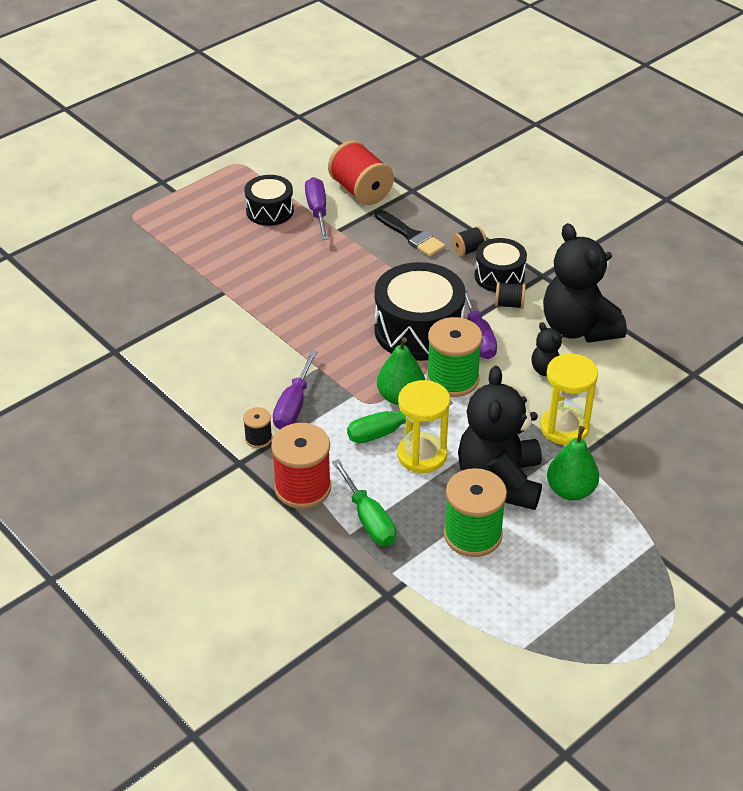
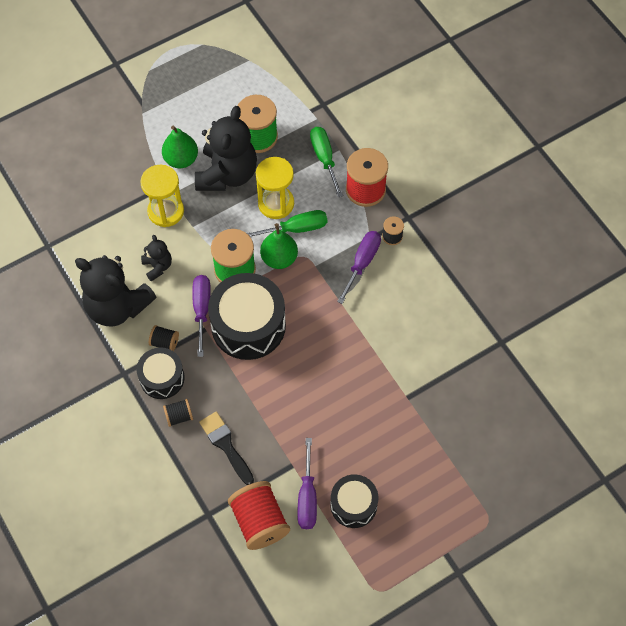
camera: 170 degrees left, 20 degrees up
(578, 328) = (117, 306): black teddy bear -> black teddy bear turned 135 degrees clockwise

